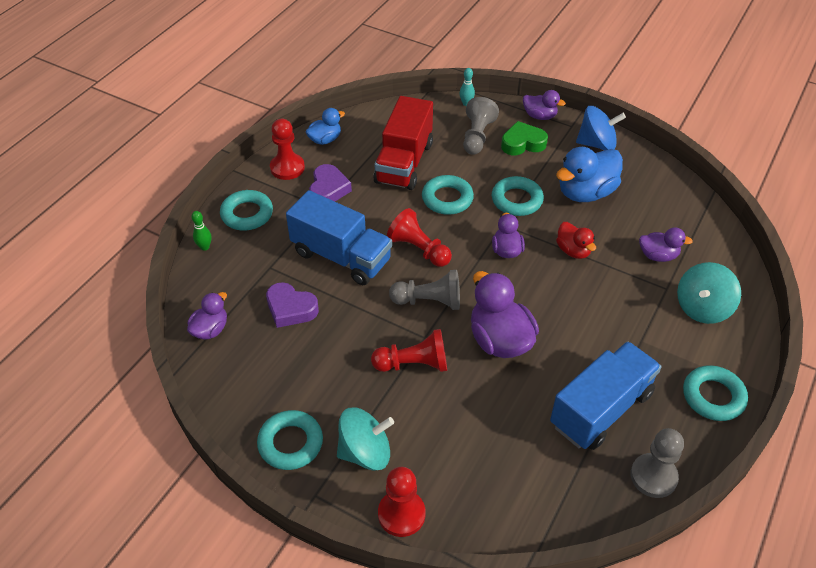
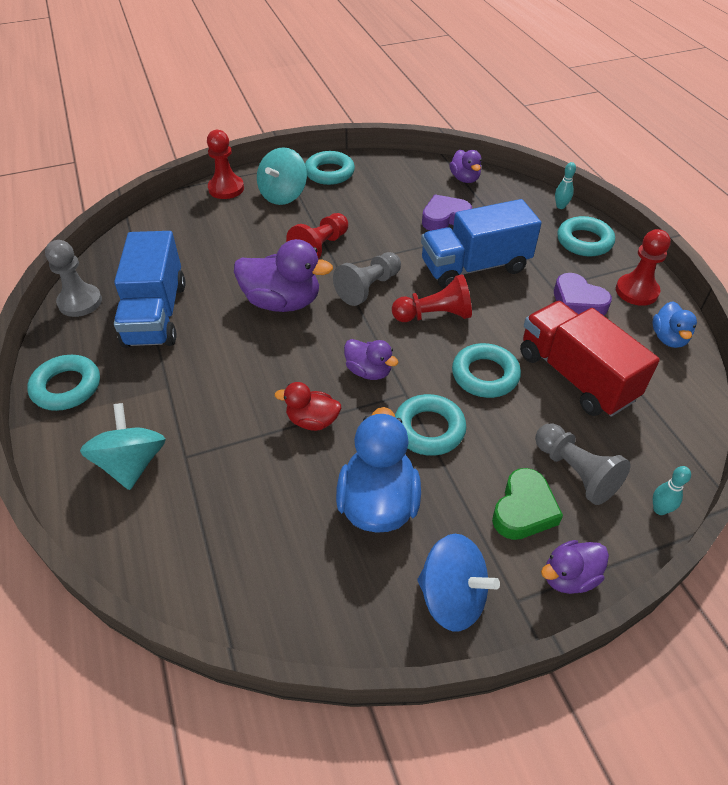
camera: 130 degrees right, 0 degrees up
(205, 247) = (560, 206): green bowling pin -> turquoise bowling pin
(597, 144) = (452, 597): blue spinning top -> blue spinning top turned 105 degrees counterclockwise
(658, 256) = (225, 487): purple duck -> none

